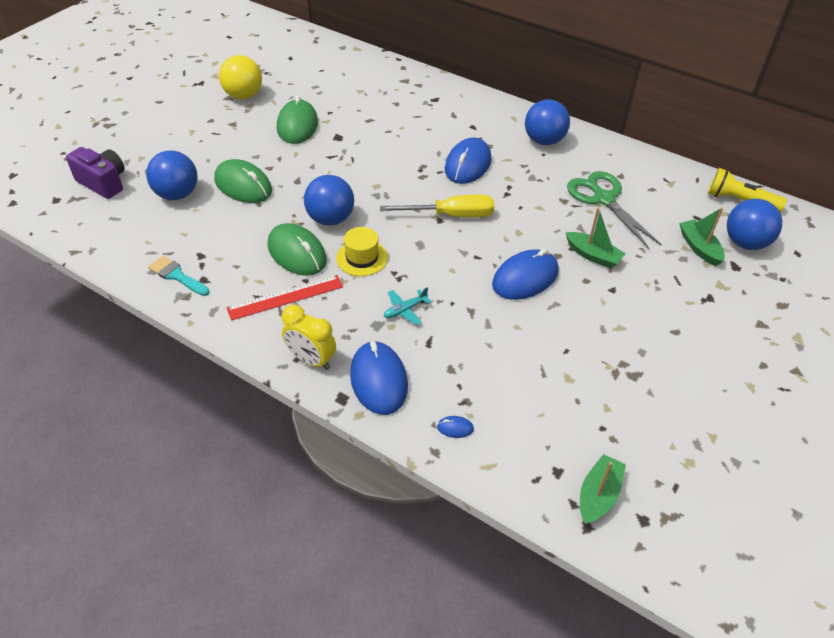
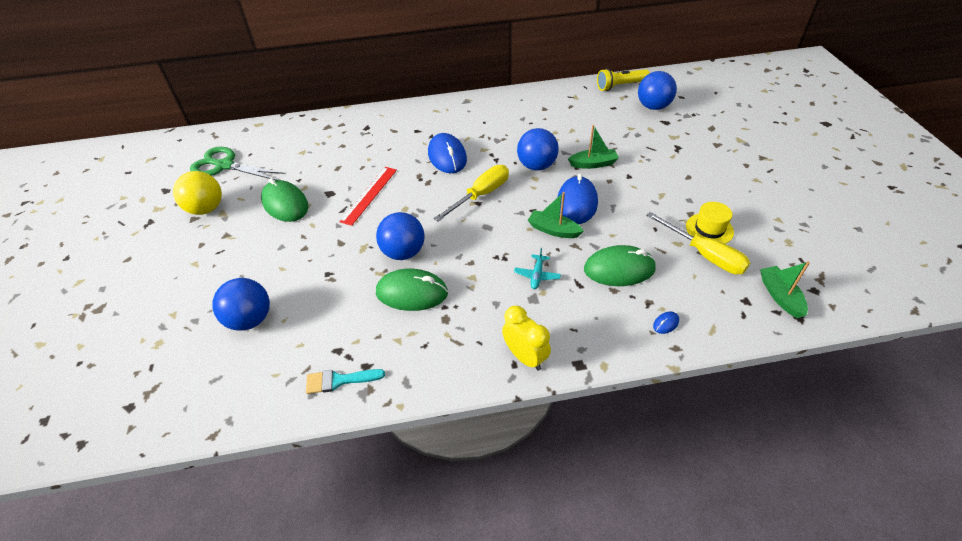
camera: 40 degrees left, 0 degrees up
(103, 183) = (162, 359): purple camera -> none
(243, 185) = (300, 274): green mouse -> green mouse (619, 269)
(285, 297) = (447, 329): red ruler -> red ruler (369, 195)
(311, 360) = (525, 357): yellow clock -> yellow clock turned 120 degrees counterclockwise
(362, 258) = (462, 263): yellow hat -> yellow hat (709, 229)
(379, 380) = (584, 333): blue mouse -> none
(544, 141) = (473, 114): blue ball -> blue ball (536, 166)
(579, 406) = (704, 255): none -> yellow screwdriver
(603, 199) = (554, 127): green scissors -> green scissors (225, 165)
(699, 248) = (637, 123): green boat -> green boat (553, 230)

